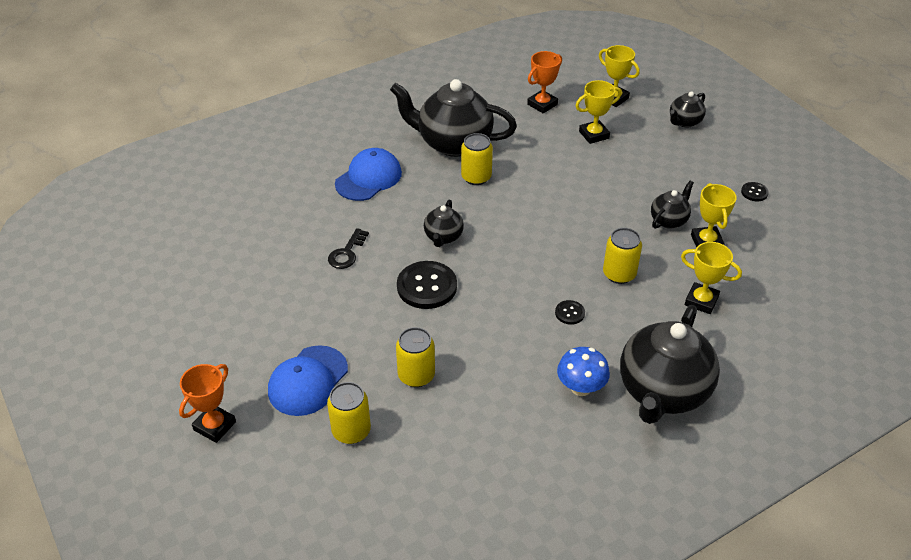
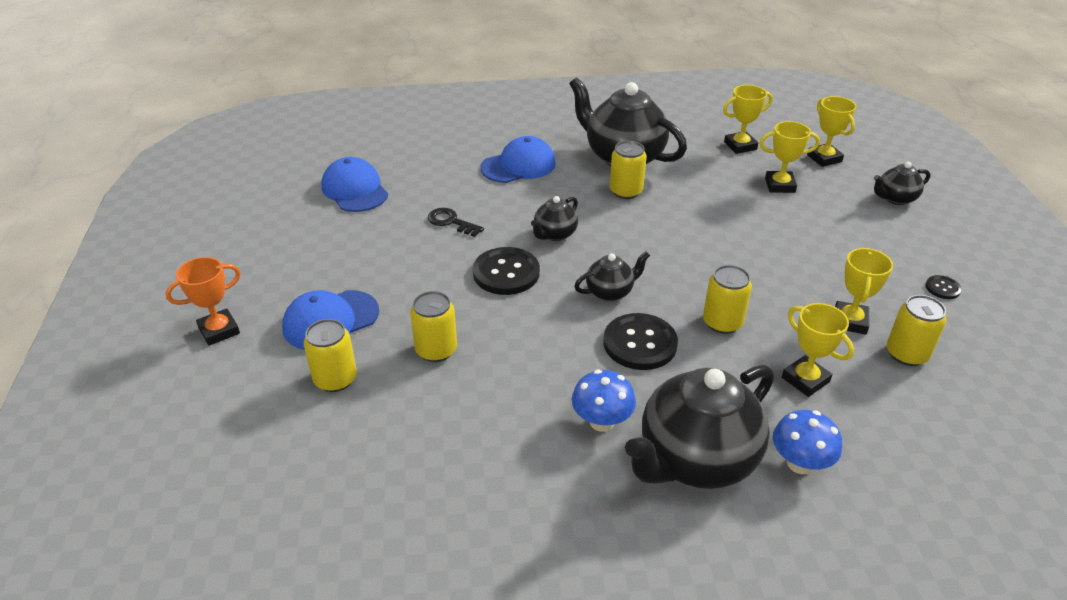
camera: 25 degrees right, 5 degrees down
(235, 248) = (355, 190): none -> blue cap
(347, 253) = (451, 222): black key -> black key turned 75 degrees clockwise
(542, 104) = (740, 146): orange trophy -> yellow trophy
(569, 313) = (640, 343): black button -> black button, size x2.07
(669, 220) = (816, 287): black teapot -> black teapot (610, 292)
(731, 367) = (800, 463): none -> blue mushroom
(756, 256) = (906, 354): none -> yellow can

